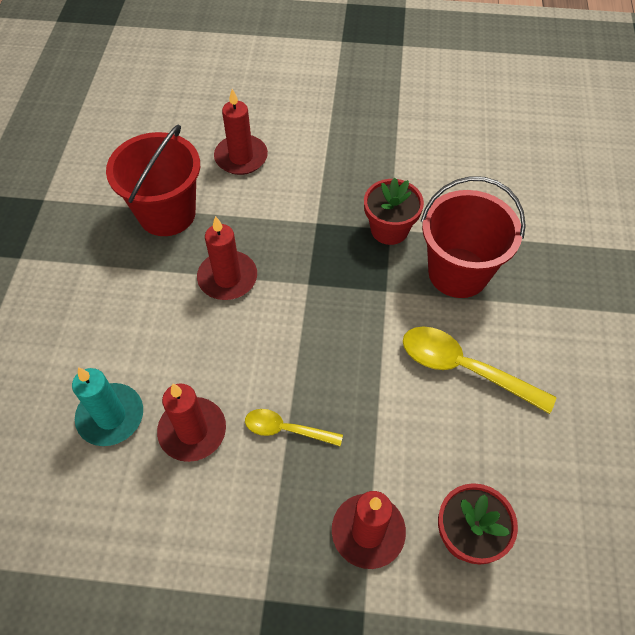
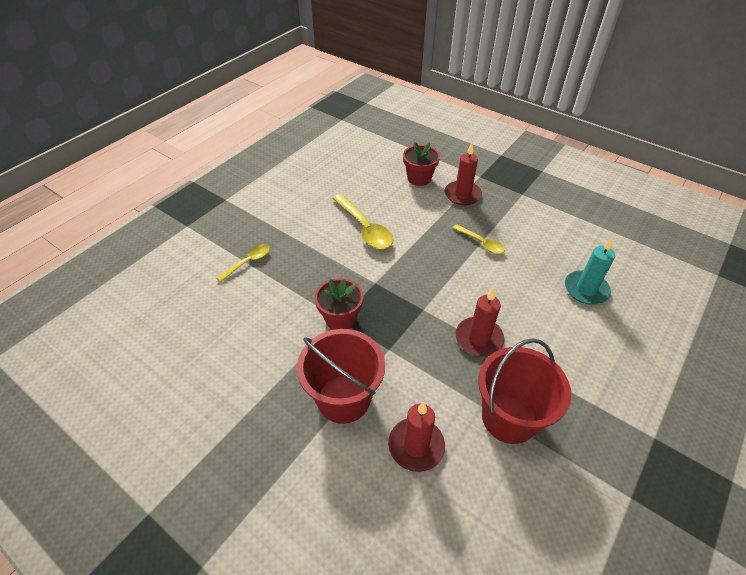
camera: 150 degrees left, 10 degrees down
(192, 431) = (536, 263): red candle -> none
(458, 272) = (321, 272): red bucket -> red bucket (343, 399)
(551, 243) = (248, 262): none -> yellow spoon

